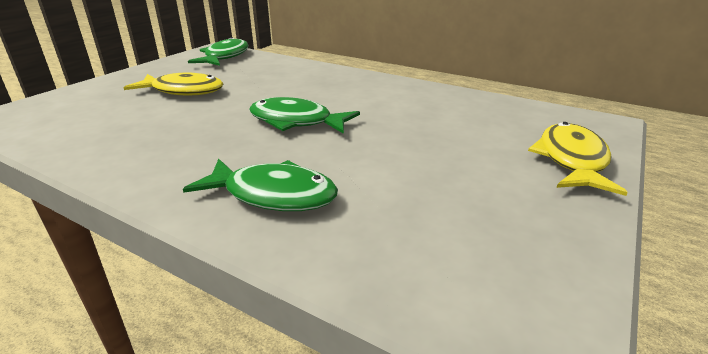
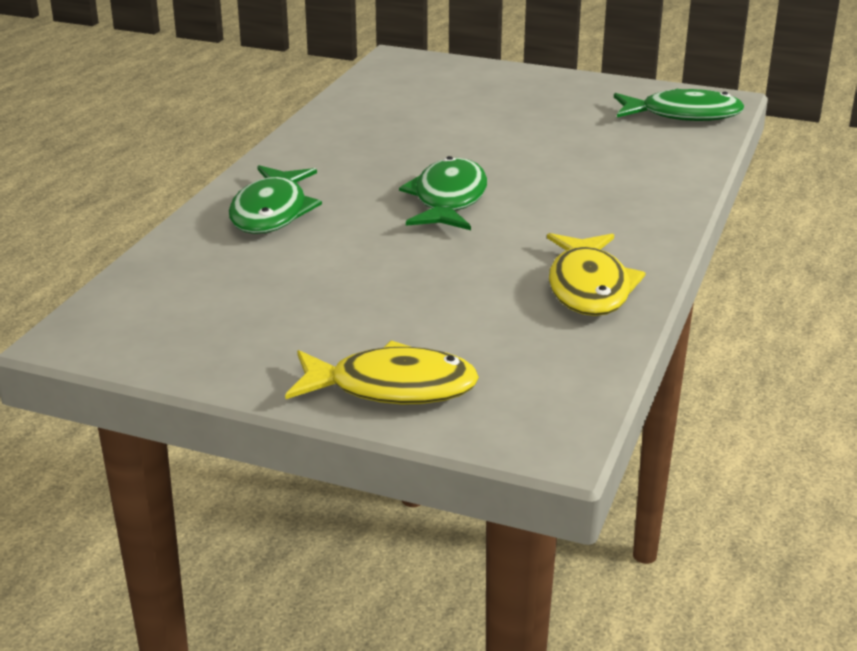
camera: 80 degrees right, 0 degrees up
(183, 91) = (518, 120): yellow fish -> yellow fish (589, 287)

